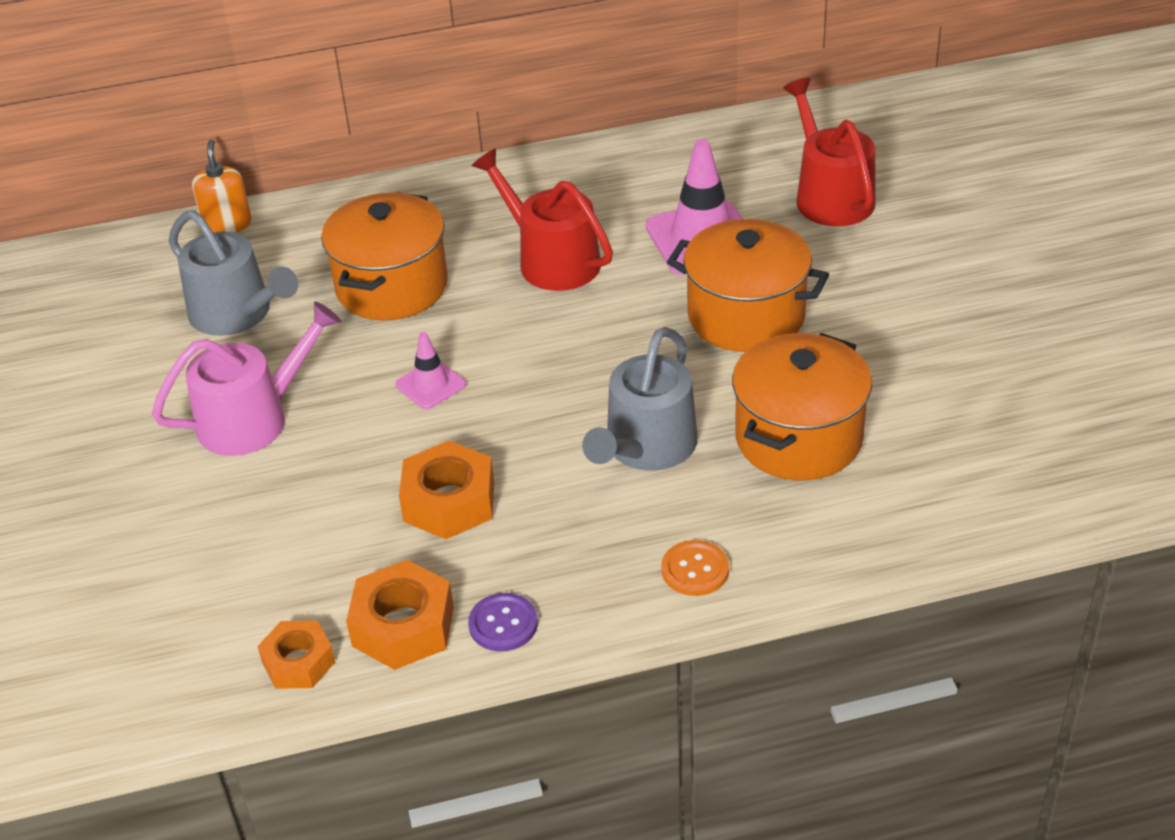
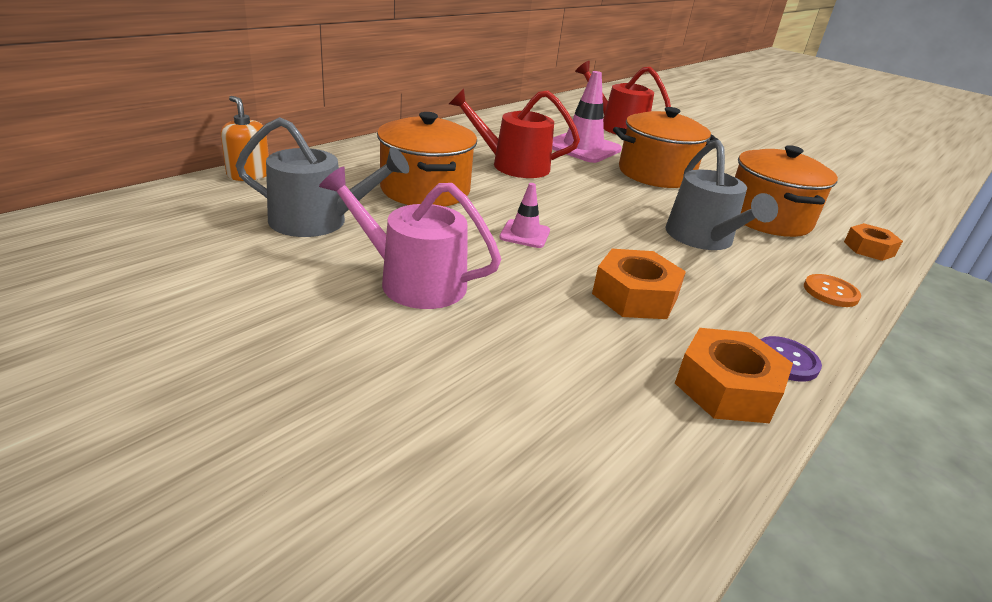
camera: 40 degrees left, 10 degrees down
(253, 419) = (413, 281): pink watering can -> pink watering can turned 90 degrees counterclockwise
(298, 662) = (692, 450): orange nut -> orange nut (869, 249)

